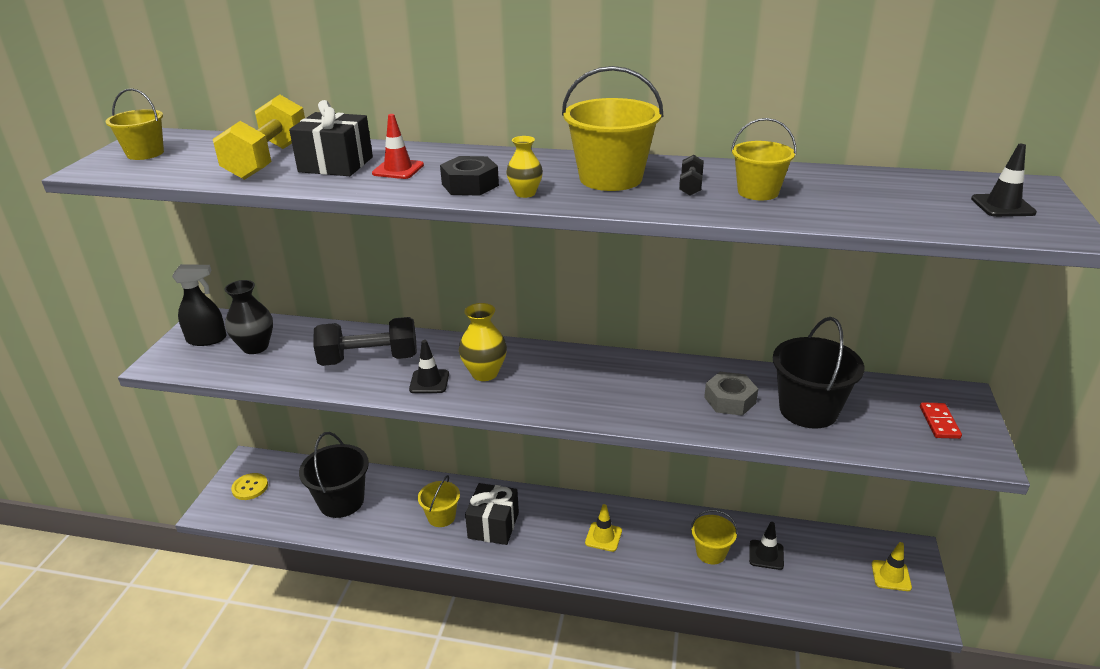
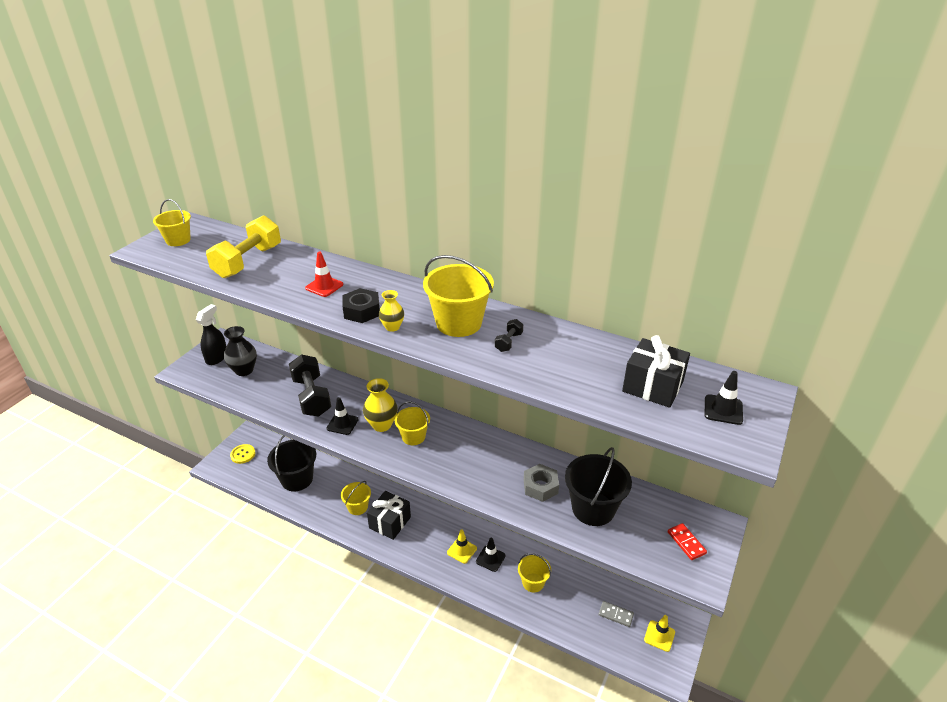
camera: 15 degrees right, 5 degrees up
(207, 339) = (217, 357): black spray bottle -> black spray bottle turned 75 degrees counterclockwise
(336, 164) = (288, 274): black gift -> black gift (652, 386)
(369, 359) = (311, 397): black dumbbell -> black dumbbell turned 60 degrees clockwise
(758, 192) = (552, 358): yellow bucket -> yellow bucket (413, 437)
(766, 555) = (573, 595): black traffic cone -> black traffic cone (490, 558)
(828, 565) = (615, 615): none -> grey domino
(939, 422) = (686, 543): red domino -> red domino turned 45 degrees counterclockwise

